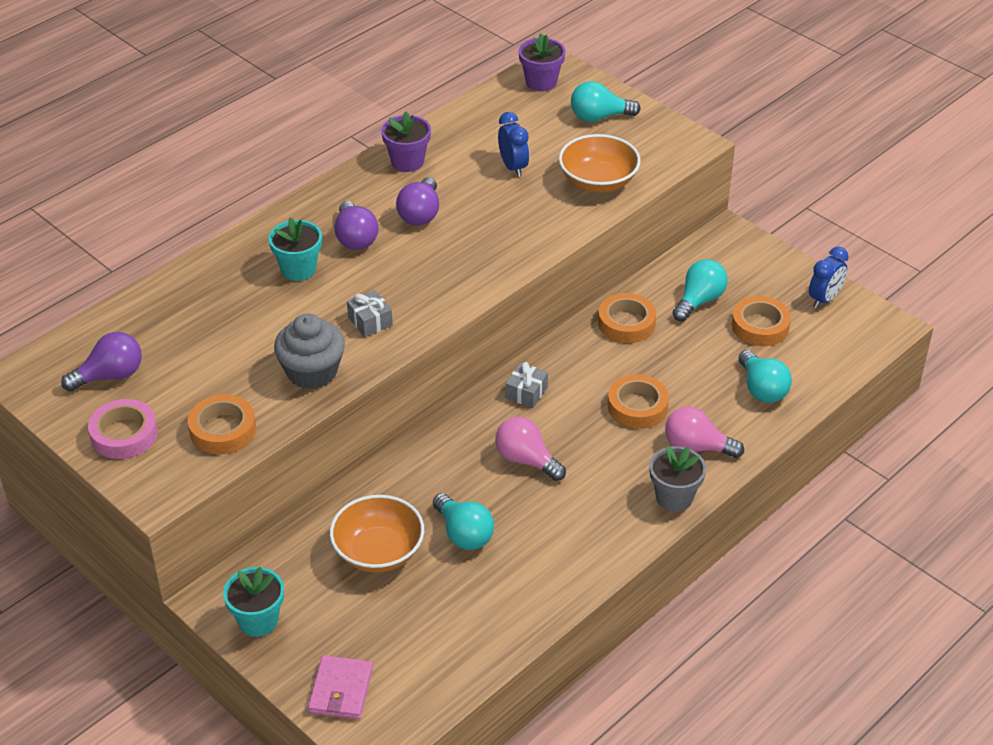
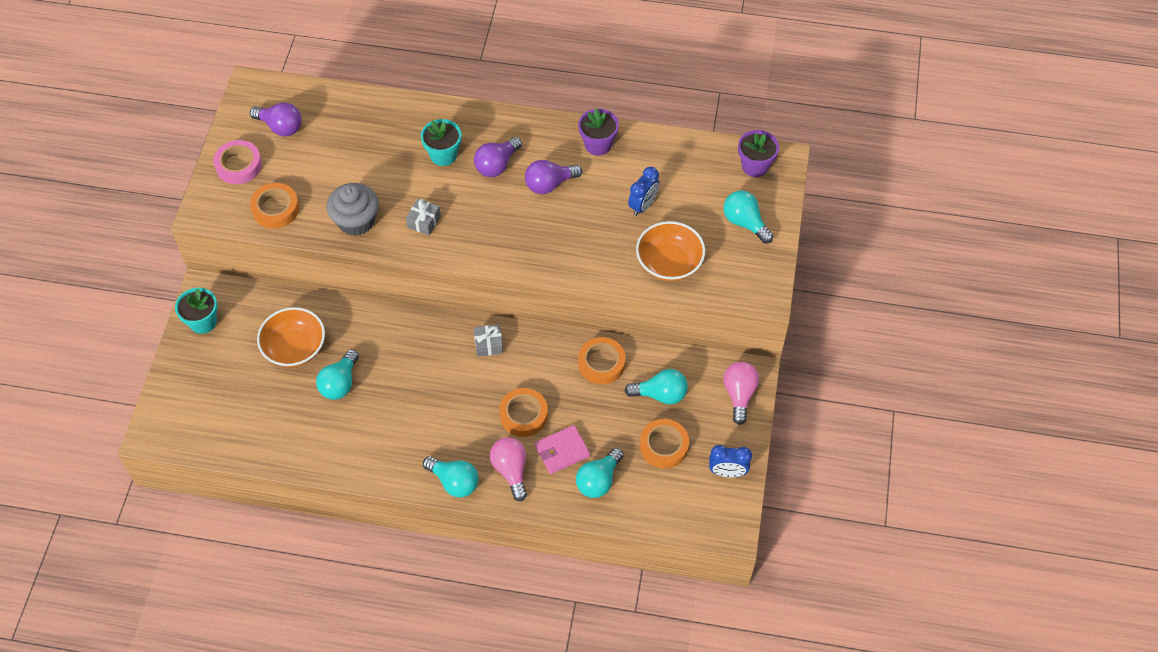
camera: 55 degrees right, 15 degrees up
(341, 690) = (179, 394): pink wallet -> pink wallet (562, 451)
(526, 460) = (427, 380): pink light bulb -> pink light bulb (739, 395)
(674, 497) = (454, 482): grey flower pot -> turquoise light bulb

